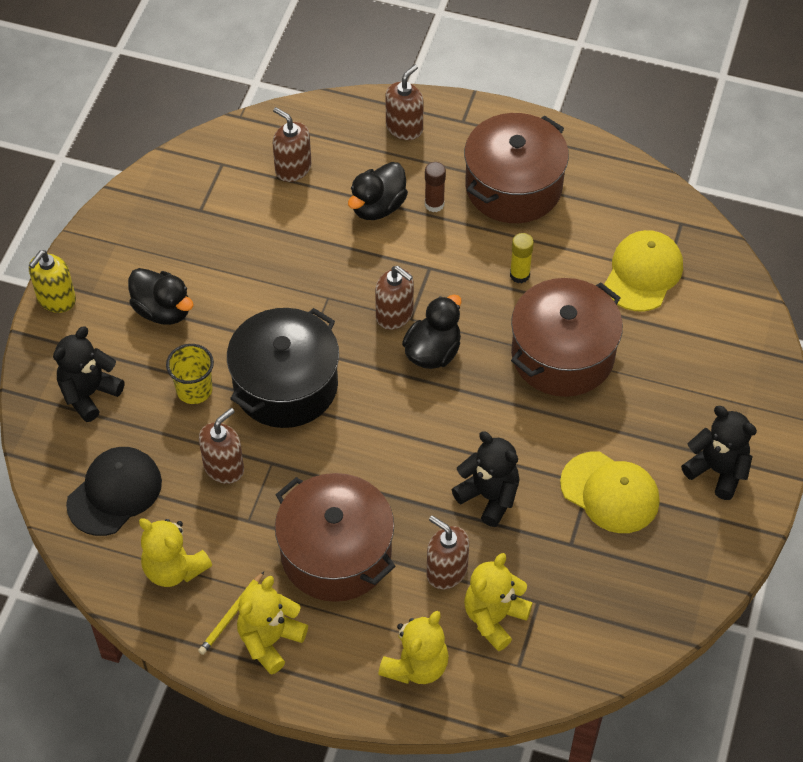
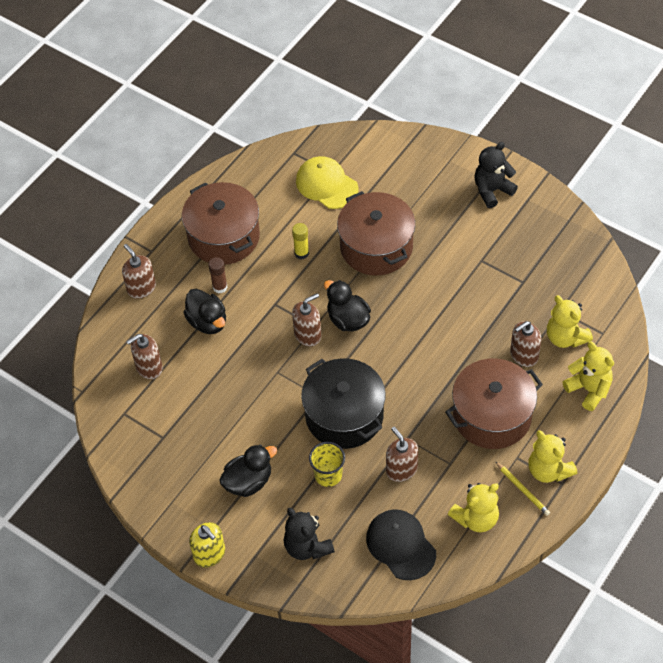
camera: 70 degrees left, 0 degrees up
(489, 496) = (474, 317): black teddy bear -> none
(610, 492) = (491, 250): yellow cap -> none

